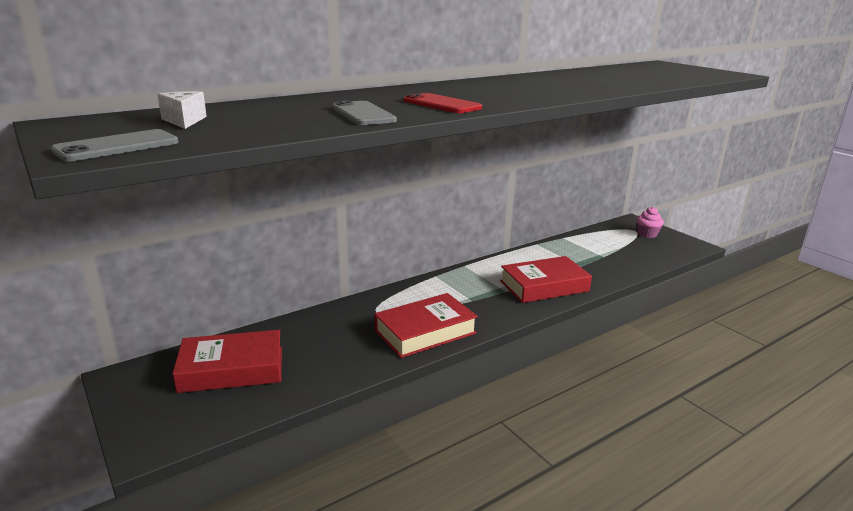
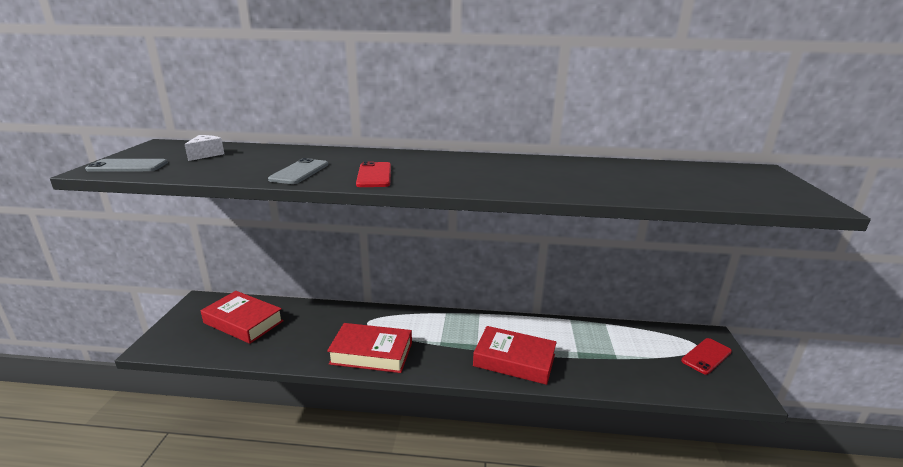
camera: 40 degrees right, 0 degrees up
(647, 234) = (706, 356): pink cupcake -> red phone

